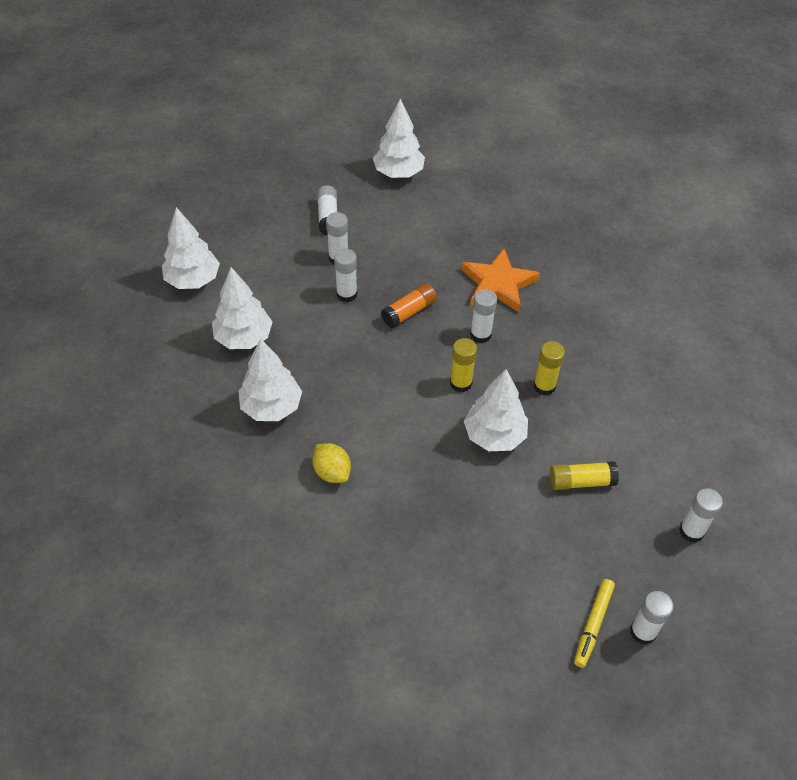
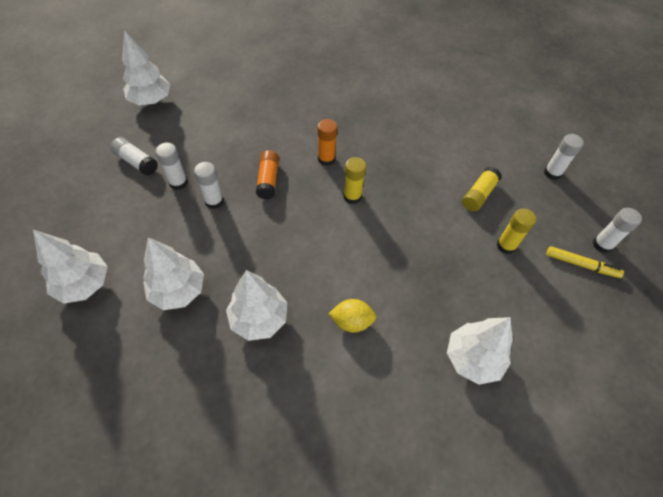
camera: 50 degrees left, 5 degrees up
(480, 335) = (326, 159): white glue stick -> orange glue stick
(494, 436) = (408, 210): white tree -> white tree (472, 358)
(498, 284) = (298, 122): orange star -> none
(544, 386) = (396, 159): yellow glue stick -> yellow glue stick (506, 246)
(593, 625) = (581, 265): yellow marker -> yellow marker turned 45 degrees counterclockwise

